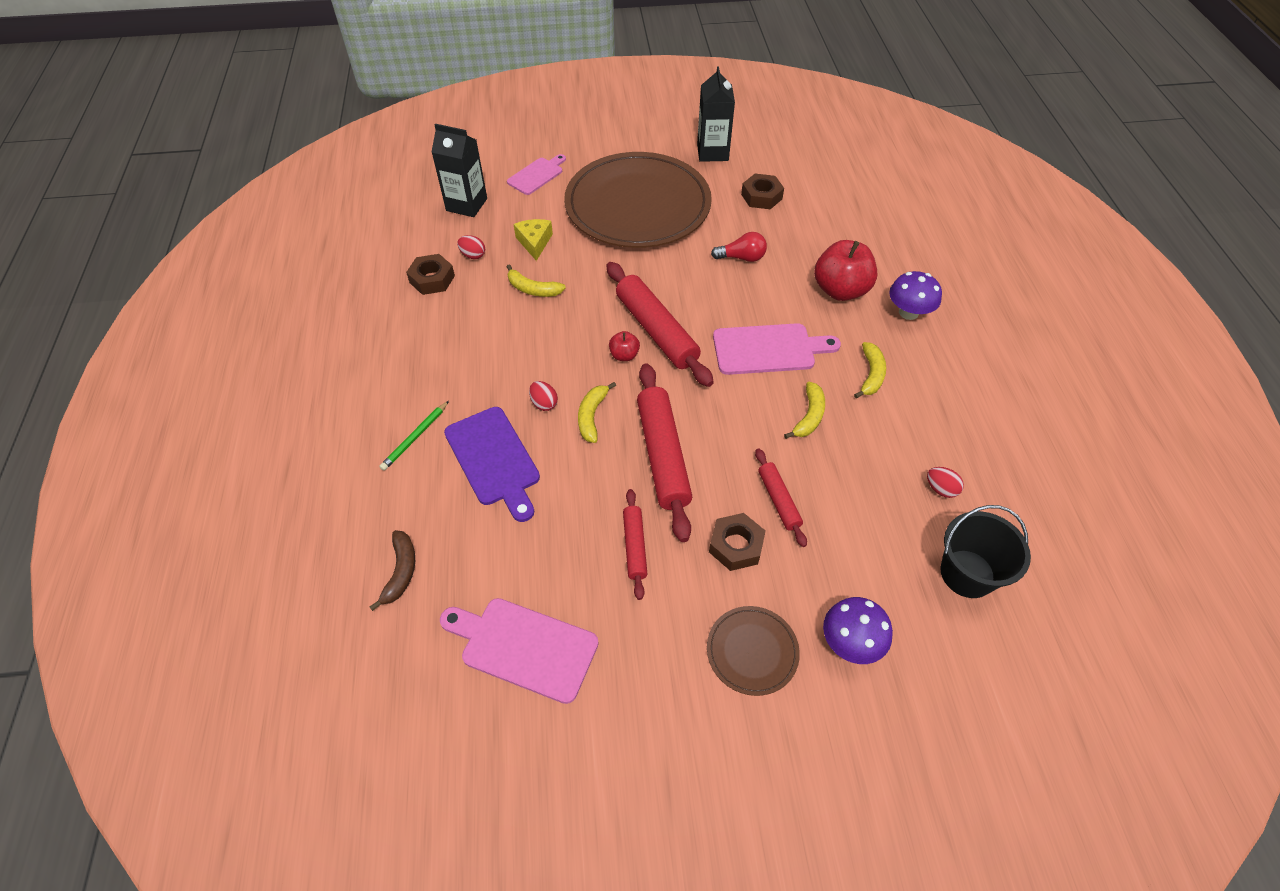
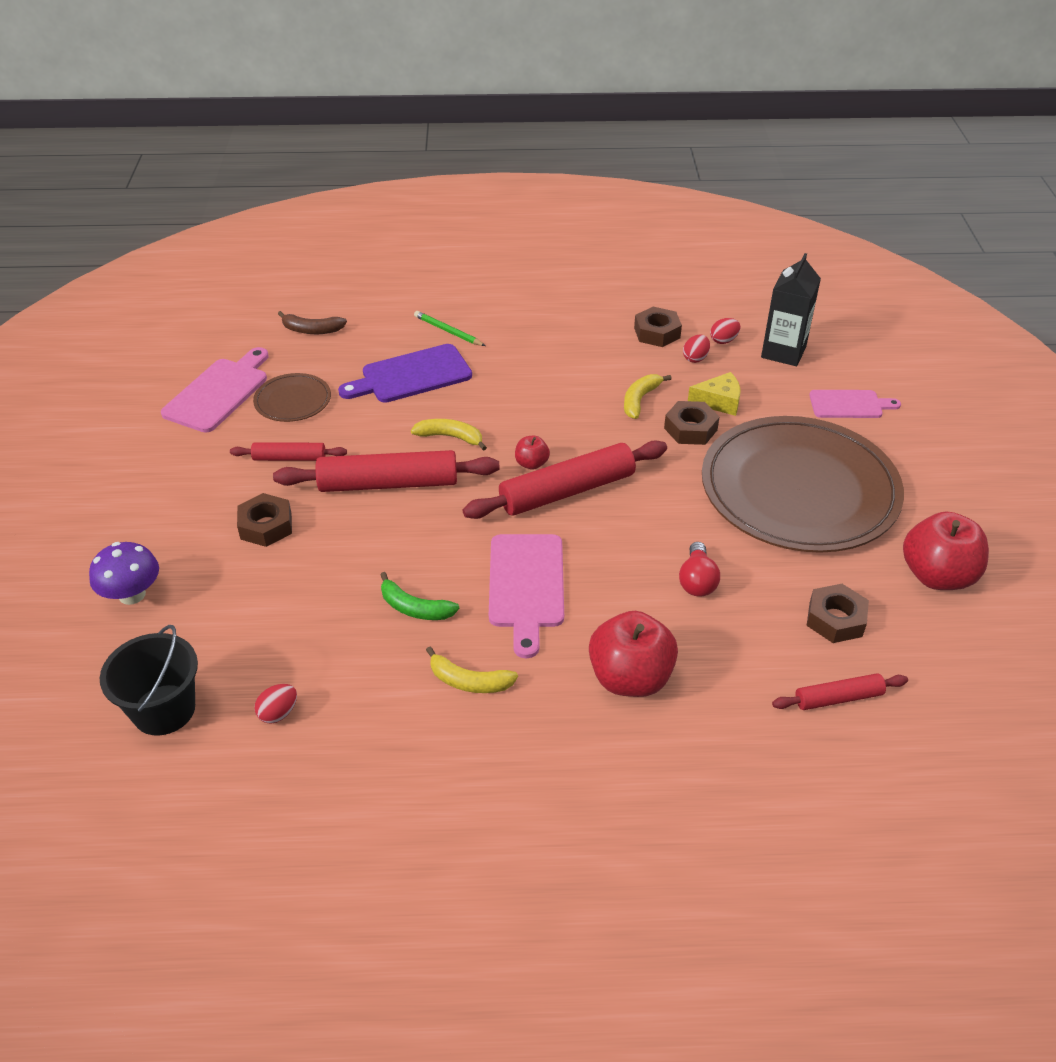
camera: 95 degrees right, 10 degrees down
(537, 175) = (849, 404): pink cutting board -> pink cutting board turned 45 degrees counterclockwise
(544, 403) = (473, 406): red egg -> red egg (723, 340)
(571, 259) = (690, 429): none -> brown nut
(712, 152) = (937, 576): black carton -> red apple
(752, 651) = (155, 524): brown plate -> brown plate (293, 400)
(778, 500) = (308, 565): red rolling pin -> red rolling pin (838, 698)
(809, 416) = (414, 608): yellow banana -> green banana
(908, 312) = (581, 751): purple mushroom -> none

